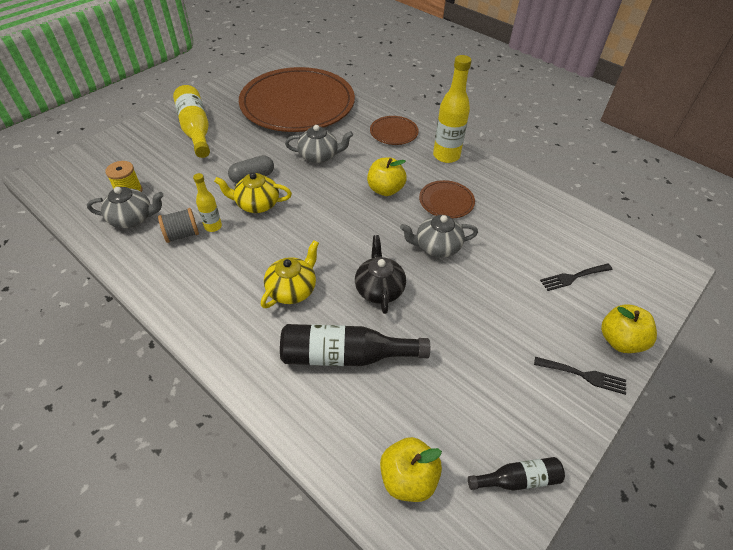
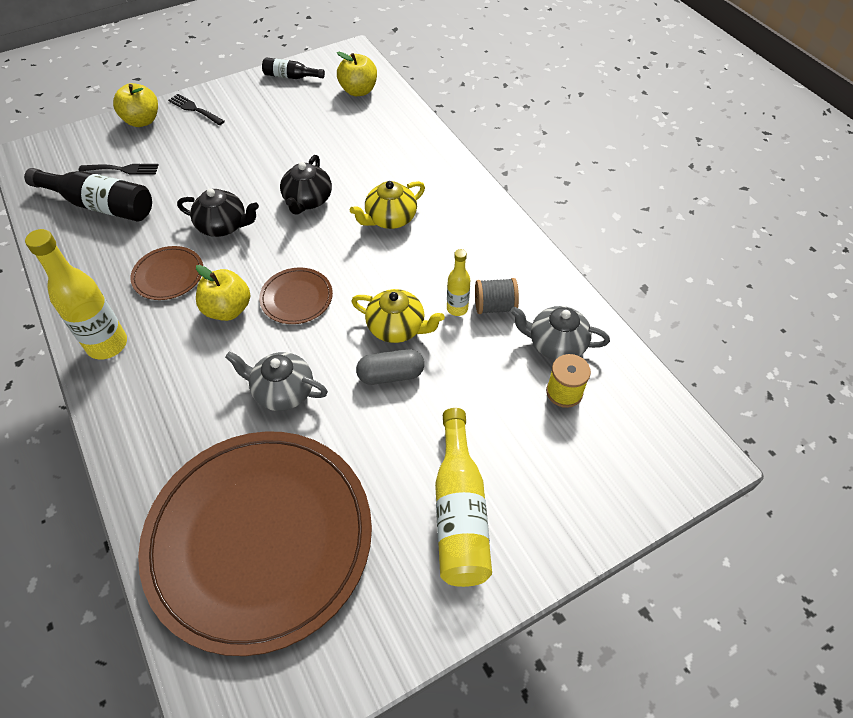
camera: 160 degrees left, 5 degrees up
(345, 355) = (366, 159): black bottle -> black bottle (100, 205)
(394, 132) = (143, 413): brown plate -> brown plate (296, 298)
(437, 247) = (223, 226): grey teapot -> black teapot

